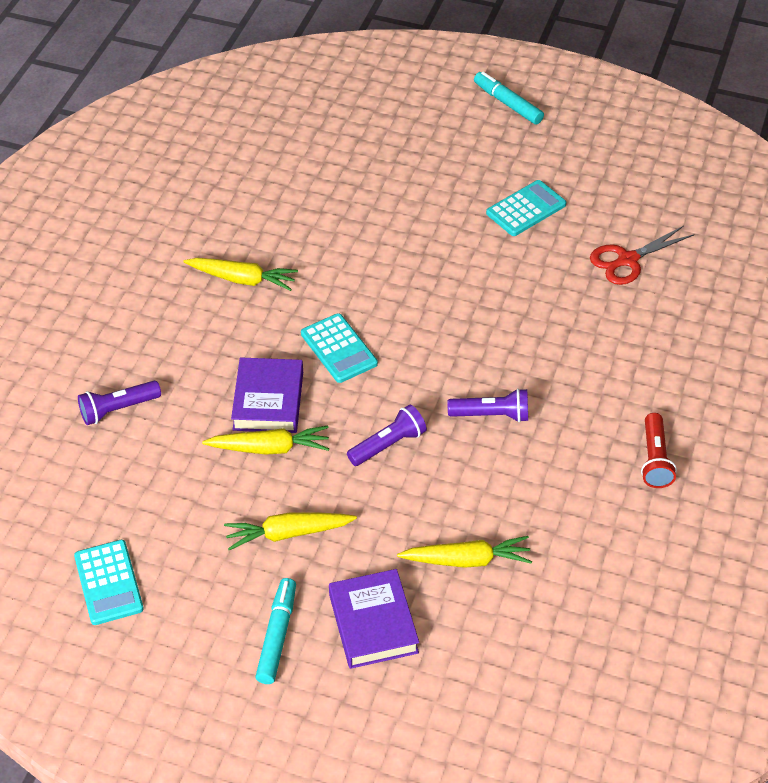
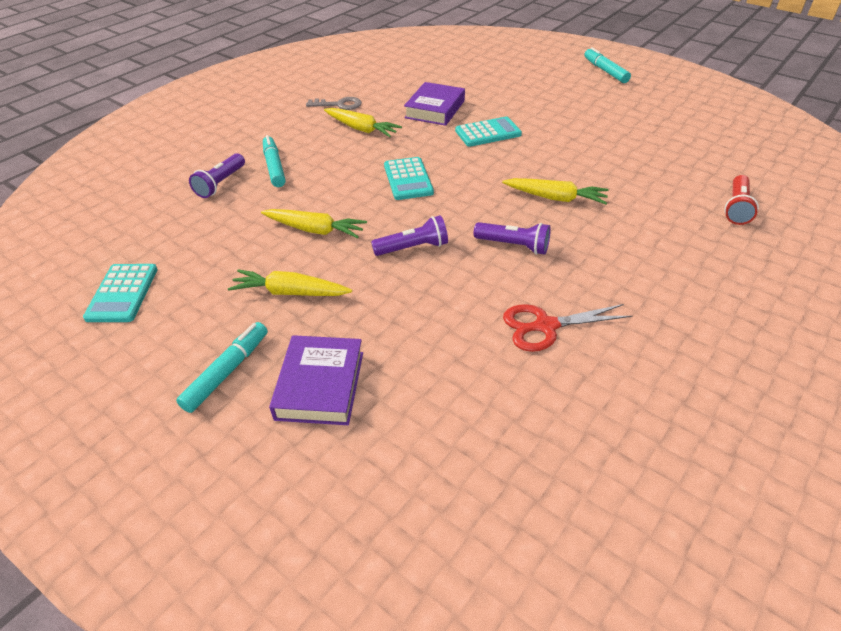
camera: 20 degrees right, 5 degrees down
(118, 409) = (220, 183): purple flashlight -> purple flashlight turned 60 degrees counterclockwise
(168, 367) = (274, 167): none -> turquoise marker
(190, 242) = (339, 105): none -> grey key
(268, 401) = (334, 200): purple book -> purple book (435, 109)
(467, 560) = (438, 353): yellow carrot -> yellow carrot (555, 198)
(526, 209) = (597, 125): turquoise calculator -> turquoise calculator (488, 133)
(627, 260) = (674, 167): red scissors -> red scissors (546, 326)
(654, 459) = (659, 312): red flashlight -> red flashlight (736, 208)

